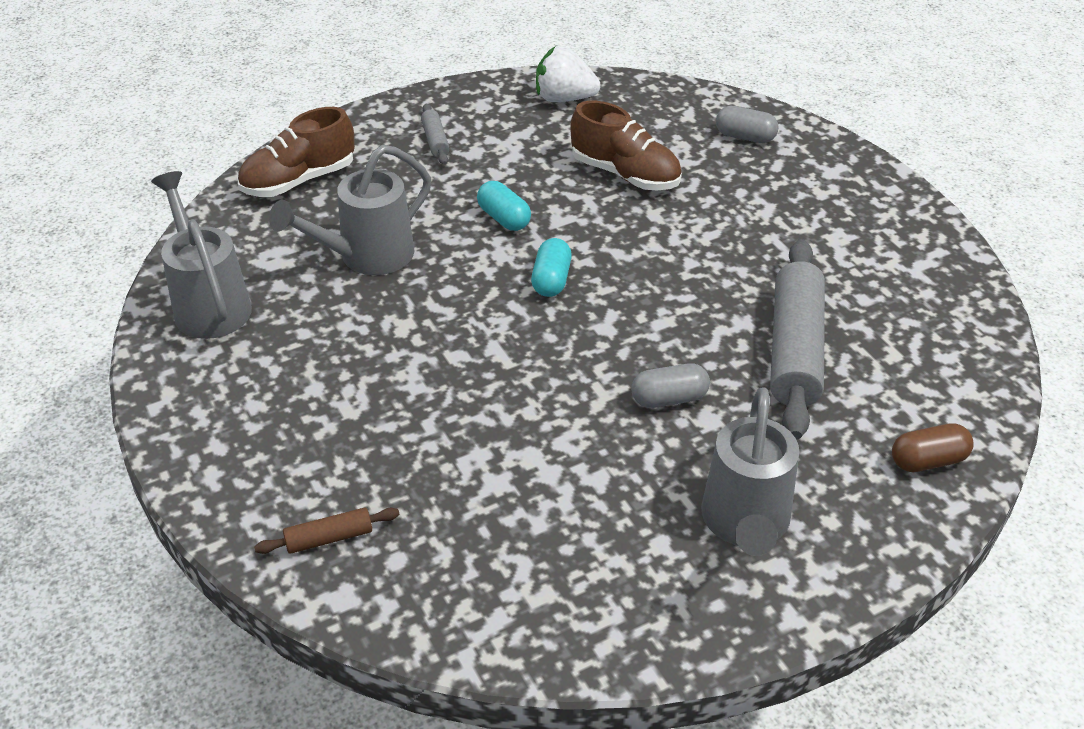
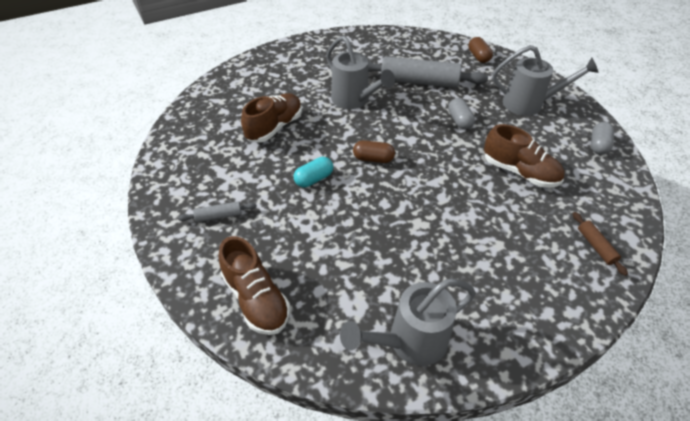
camera: 90 degrees left, 5 degrees up
(367, 257) = (352, 247): grey watering can -> grey watering can (354, 100)
(519, 467) = (519, 172): none -> brown shoe
(551, 280) = (373, 159): turquoise capsule -> brown capsule
(564, 98) = (184, 150): white strawberry -> none
(745, 137) = (246, 82): grey capsule -> grey capsule (598, 145)

